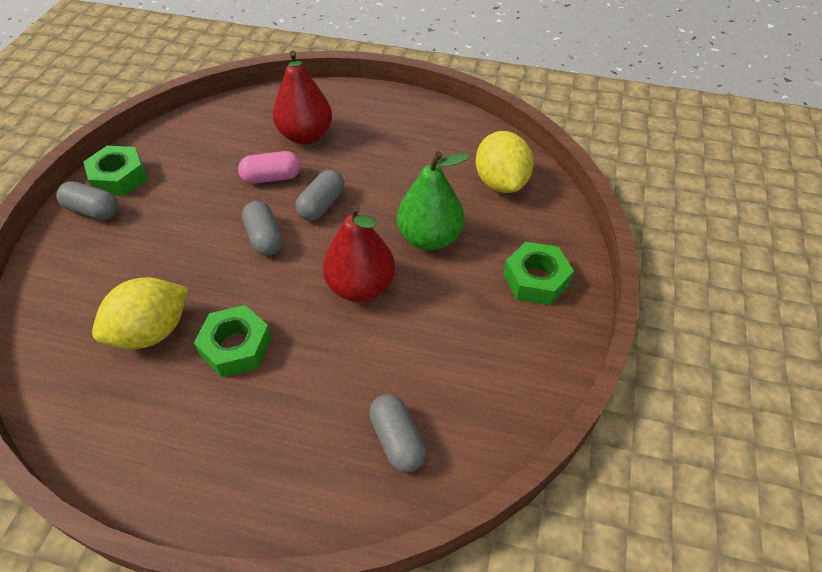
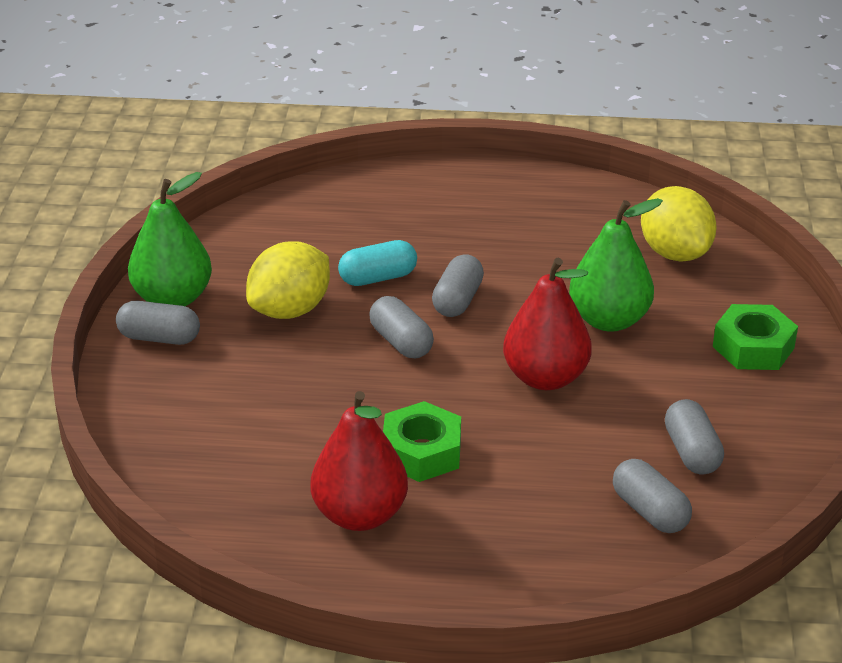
camera: 10 degrees left, 15 degrees down
(119, 177) = (173, 298): green nut -> green pear
(151, 332) = (309, 450): yellow lemon -> yellow lemon (290, 310)
(271, 177) = (378, 278): pink capsule -> turquoise capsule
(305, 135) = (399, 227): red pear -> red pear (360, 515)
(453, 380) = (691, 452): none -> grey capsule

